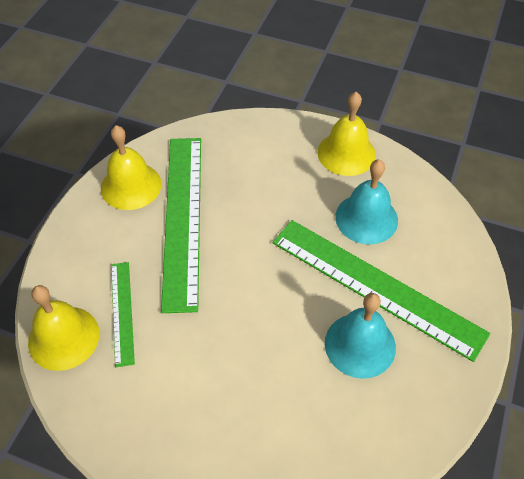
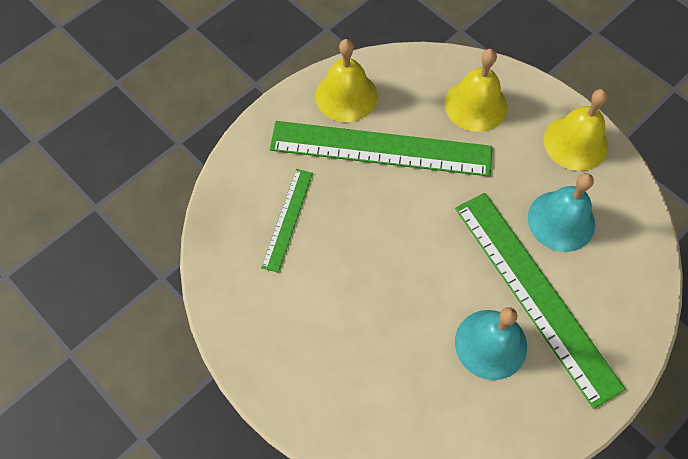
camera: 25 degrees right, 10 degrees up
(63, 337) = (228, 221): yellow bell -> yellow bell (475, 105)
(183, 218) = (381, 149): green ruler -> green ruler turned 75 degrees clockwise

